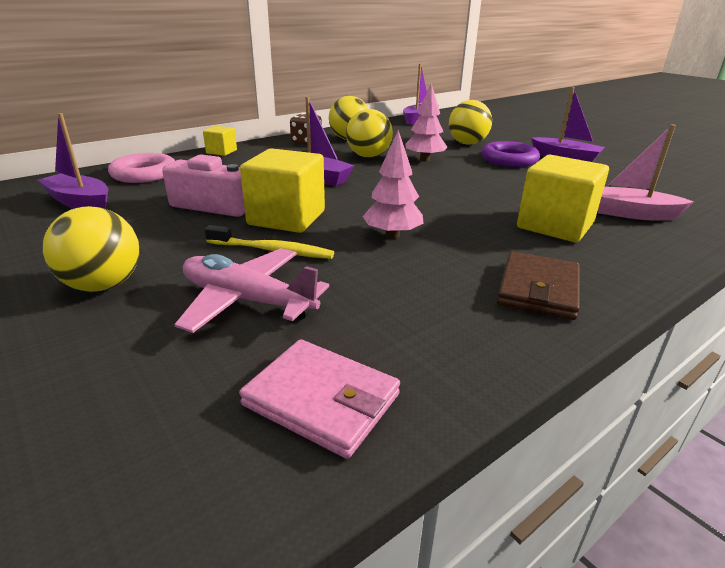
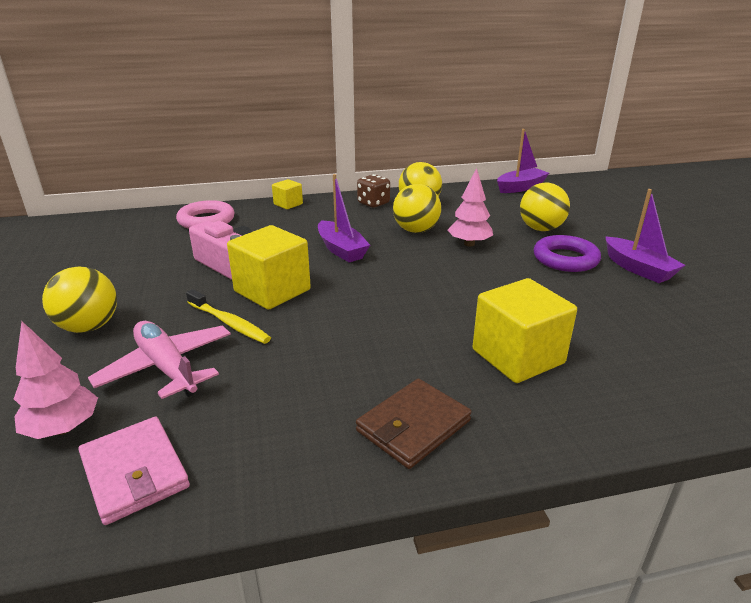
camera: 25 degrees right, 0 degrees up
(80, 202) = (138, 243): purple boat -> none
(392, 235) = (342, 330): pink tree -> pink tree (63, 428)
(631, 214) = (629, 361): pink boat -> none

